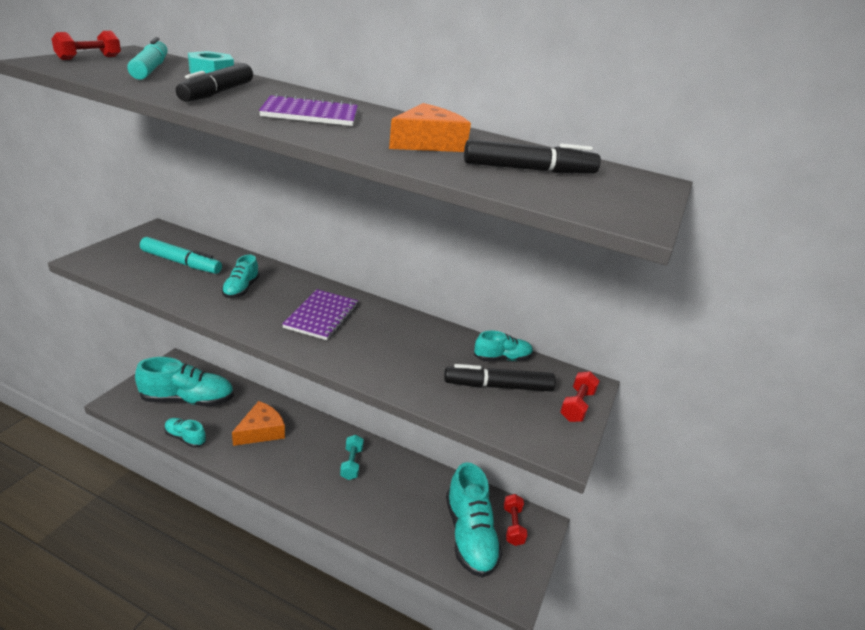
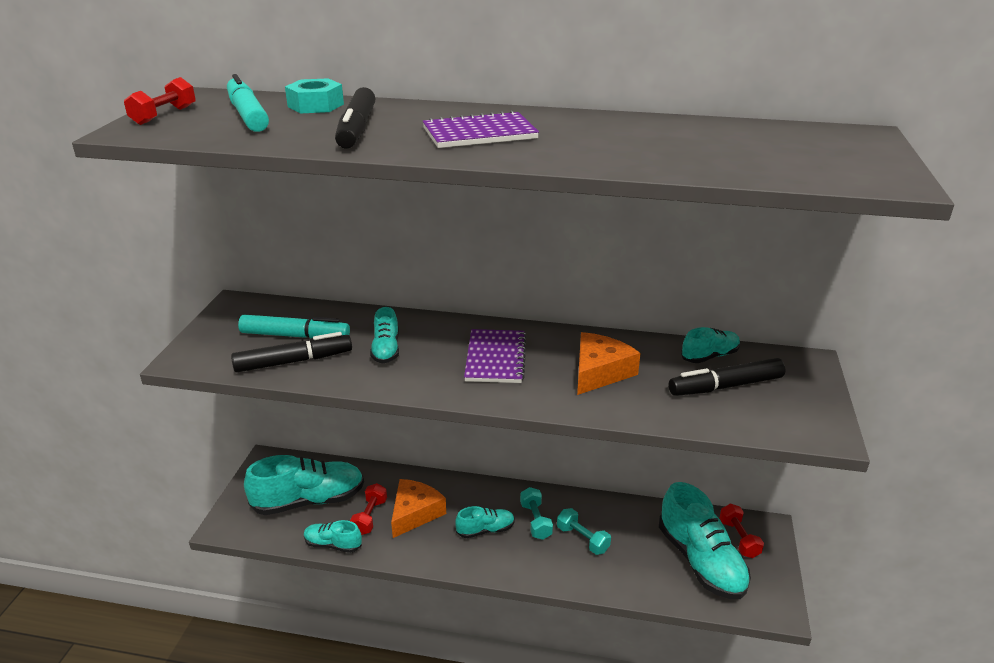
camera: 10 degrees left, 0 degrees up
(308, 459) = (485, 530): none -> turquoise shoe
(381, 489) = (582, 539): none -> turquoise dumbbell
(428, 143) = (628, 141): orange cheese -> orange cheese (599, 372)
(529, 170) = (751, 149): black marker -> black marker (293, 361)
(577, 406) = (812, 386): red dumbbell -> red dumbbell (370, 517)

